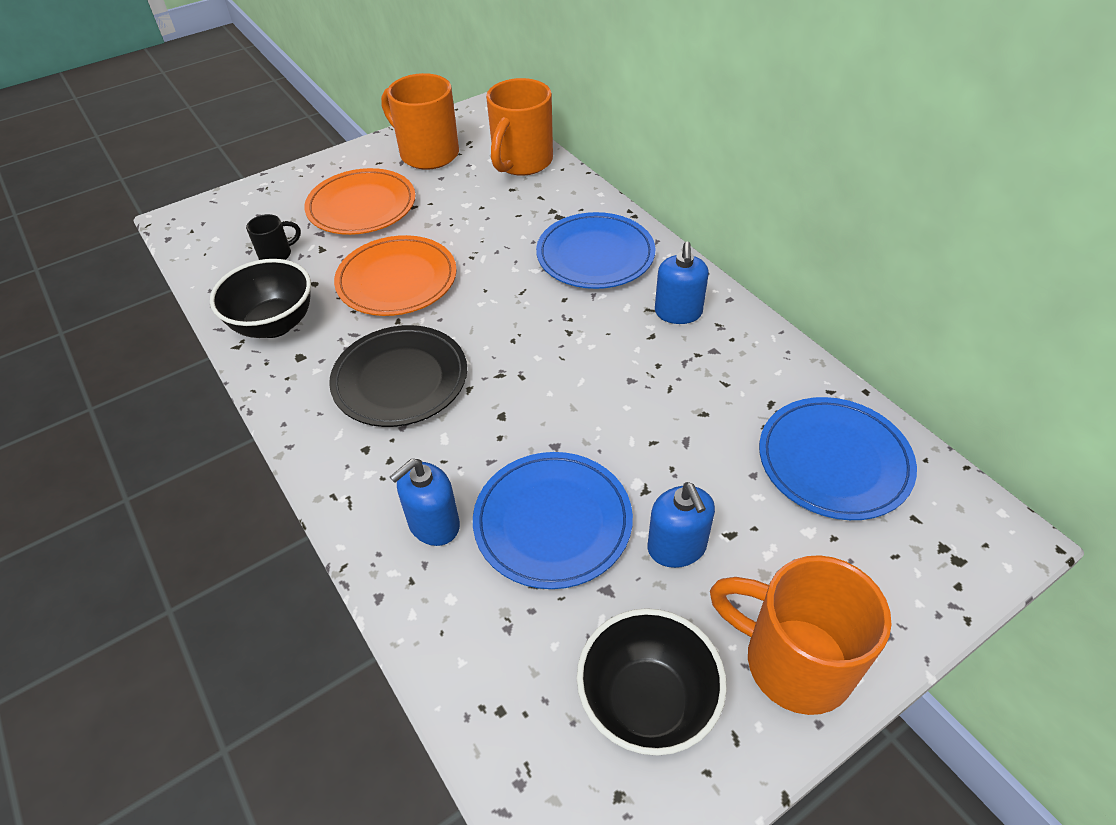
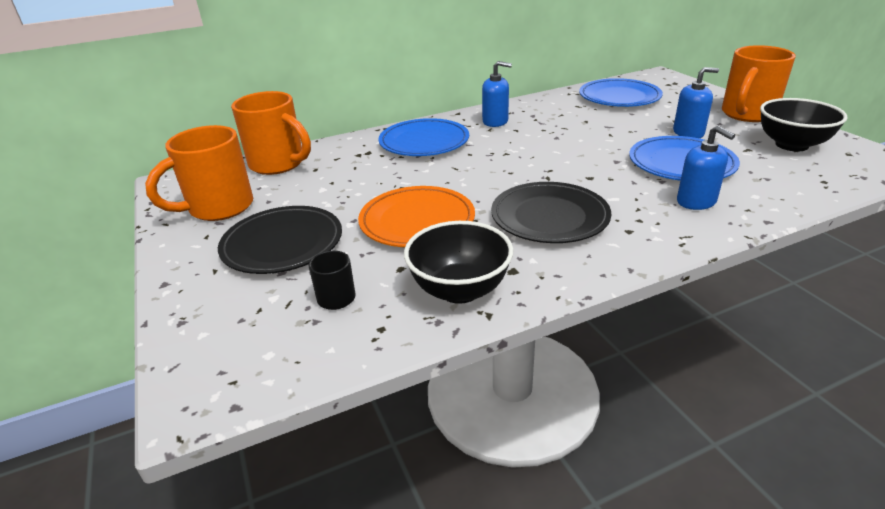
camera: 80 degrees left, 15 degrees down
(361, 206) = (282, 244): orange plate -> black plate

